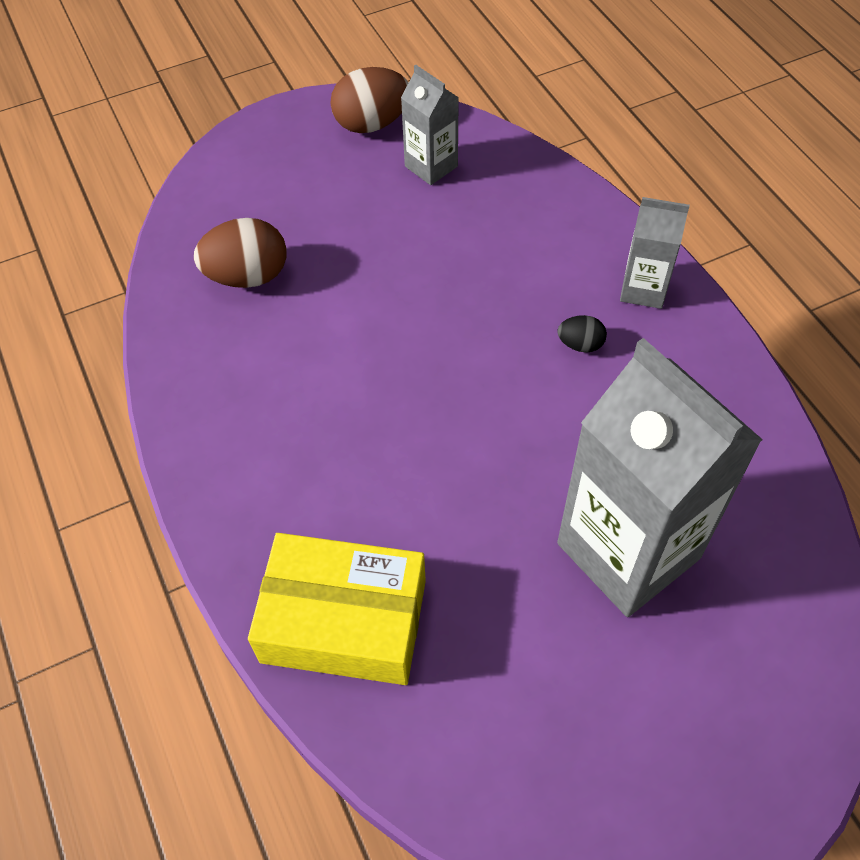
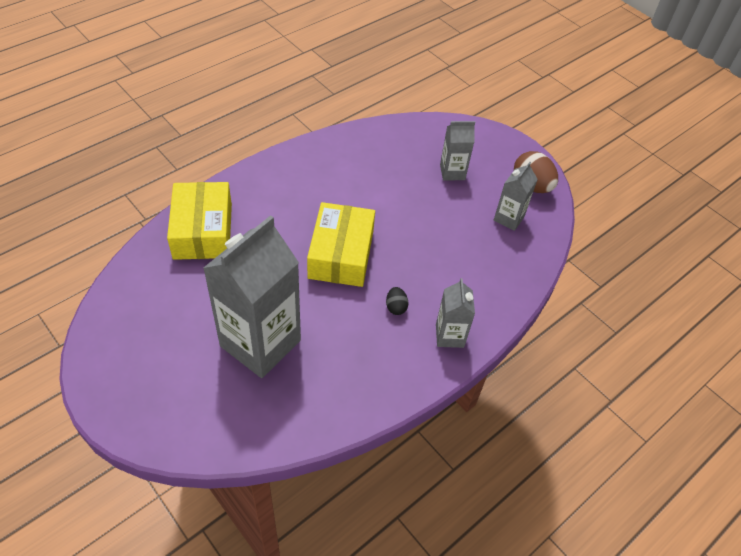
camera: 70 degrees right, 5 degrees down
(247, 276) = (397, 156): brown egg -> none
(311, 210) = (452, 172): none -> grey carton
(455, 399) = (341, 254): none -> yellow box

